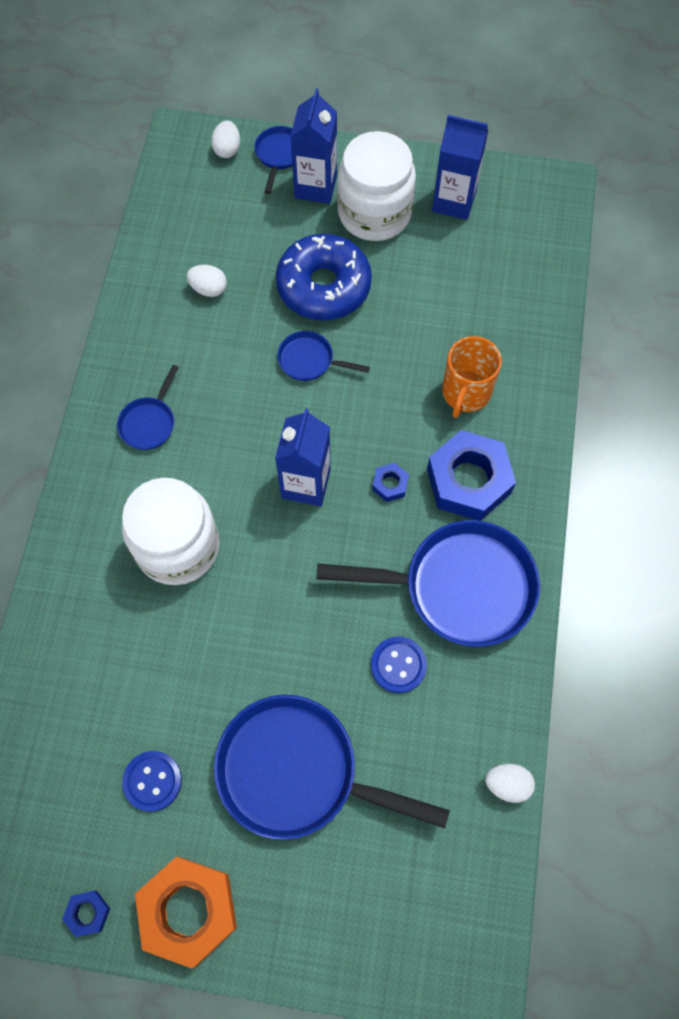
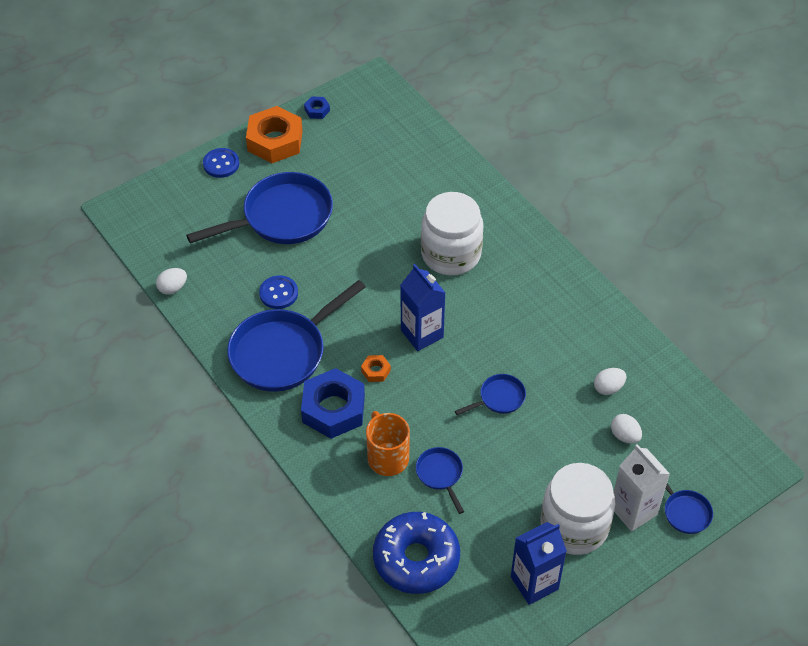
camera: 135 degrees right, 15 degrees down
(149, 423) = (542, 294): blue pan -> blue pan (440, 474)
(152, 781) = (344, 165): blue button -> blue button (221, 164)
(227, 149) = (720, 485): white egg -> white egg (624, 436)
(315, 186) = (633, 510): blue carton -> white carton
(324, 286) = (545, 448): blue donut -> blue donut (416, 559)
(390, 484) = (375, 371): blue nut -> orange nut

